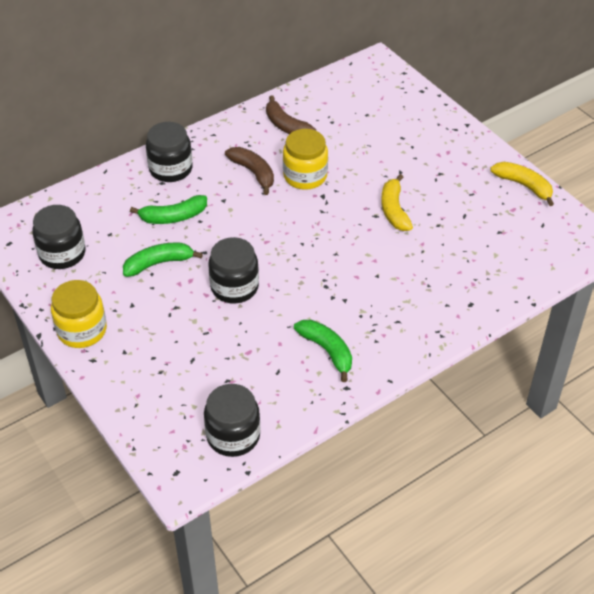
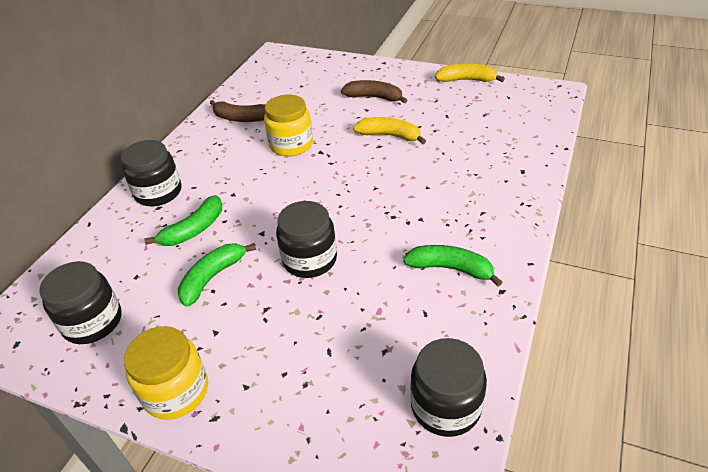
camera: 30 degrees left, 5 degrees down
(253, 173) = (242, 162): brown banana -> brown banana (374, 97)
(394, 210) = (390, 136): yellow banana -> yellow banana turned 150 degrees clockwise

